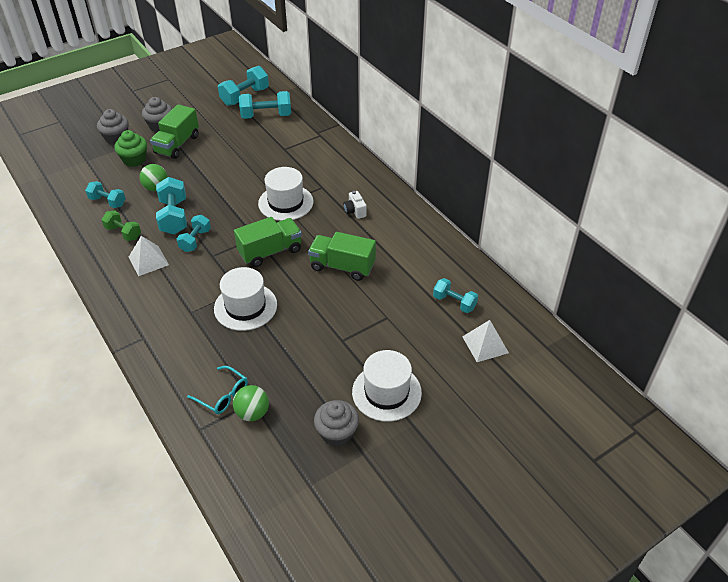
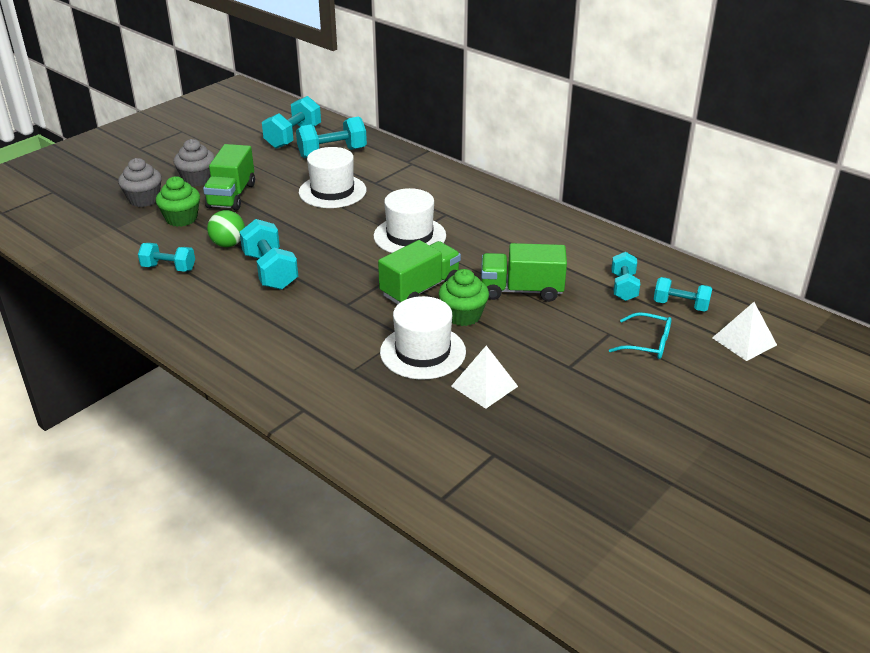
camera: 15 degrees left, 10 degrees down
(123, 233) = (210, 298): green dumbbell -> none
(148, 260) = (262, 323): white pyramid -> white pyramid (484, 386)
(195, 240) = (314, 292): turquoise dumbbell -> turquoise dumbbell (623, 287)
(223, 395) = (450, 454): turquoise glasses -> turquoise glasses (647, 343)
(252, 413) = (502, 466): green ball -> none
(289, 281) = (463, 315): none -> green cupcake
(337, 433) = (625, 467): grey cupcake -> none
(355, 211) = (502, 232): white camera -> none
(386, 392) = (659, 411): white hat -> white hat (332, 191)

